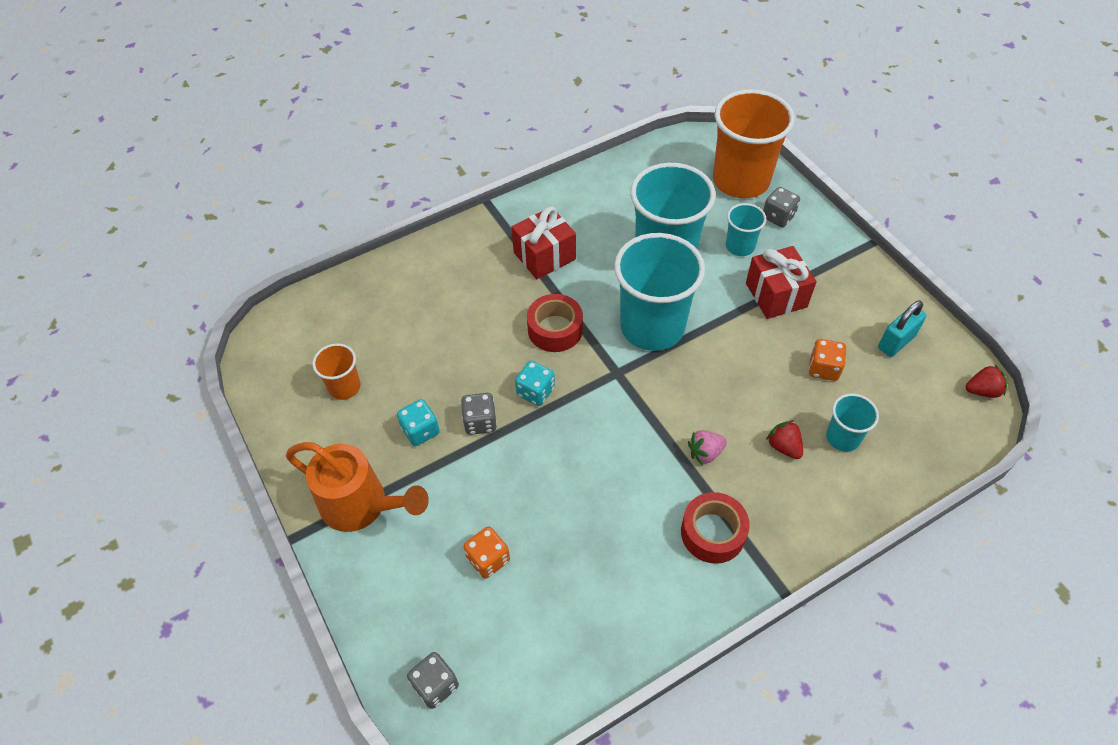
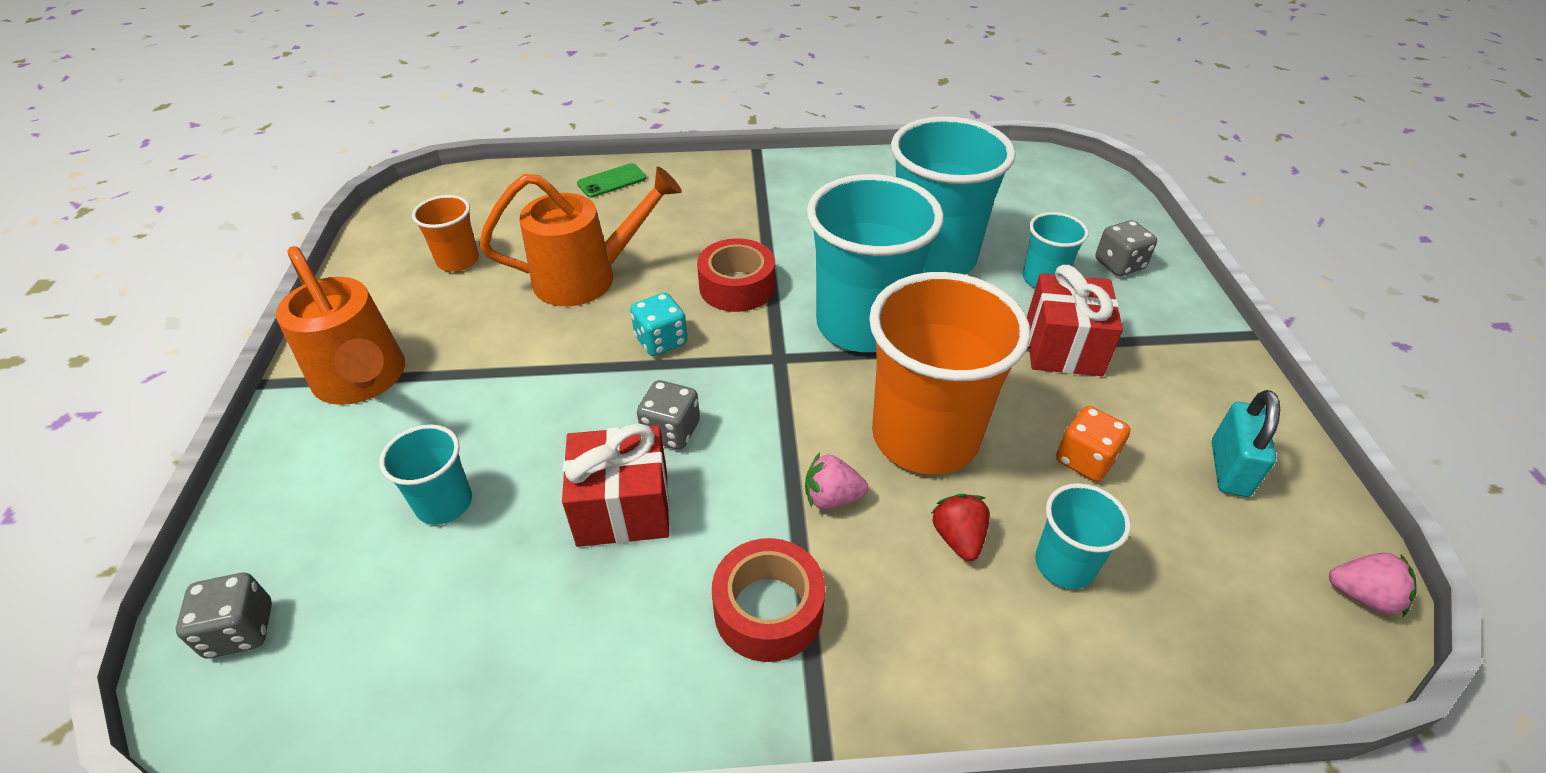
camera: 25 degrees right, 10 degrees down
(401, 272) = (612, 181): none -> green phone
(420, 431) = (496, 331): turquoise dice -> none
(449, 363) = (587, 277): none -> orange watering can
(480, 422) = (570, 347): grey dice -> grey dice (671, 431)
(488, 559) = (444, 503): orange dice -> turquoise cup
(544, 256) = (782, 214): red gift -> red gift (623, 507)
(741, 180) = (1088, 214): orange cup -> orange cup (925, 436)
(896, 342) = (1229, 468): turquoise padlock -> turquoise padlock turned 60 degrees counterclockwise
(982, 390) = (1362, 596): red strawberry -> pink strawberry

